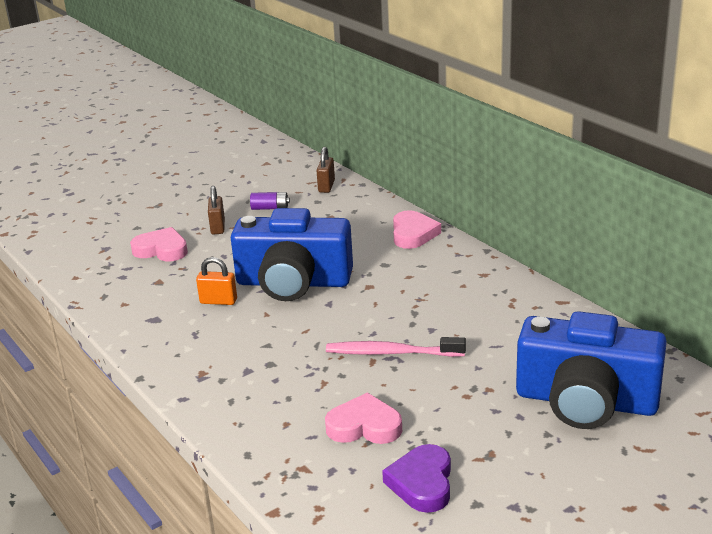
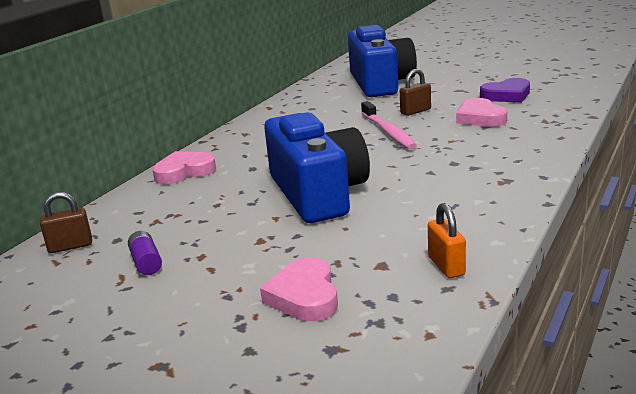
camera: 115 degrees left, 5 degrees down
(218, 227) = (217, 279): brown padlock -> brown padlock (415, 111)
(218, 301) = (386, 215): orange padlock -> orange padlock (446, 266)

